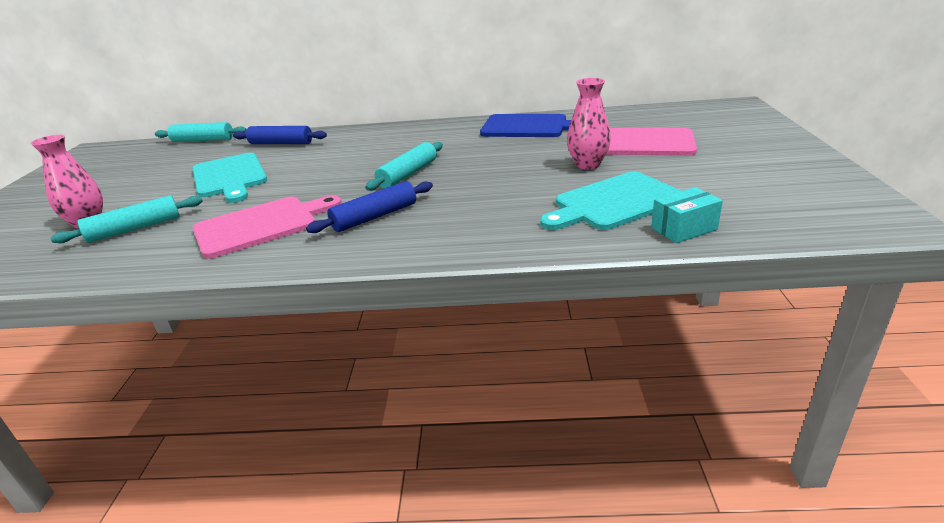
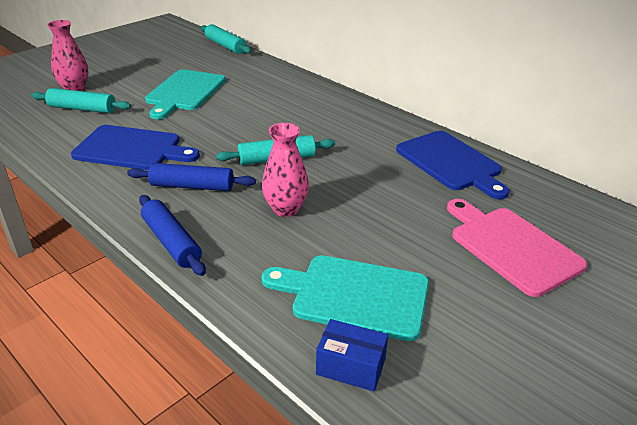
camera: 40 degrees right, 5 degrees up
(261, 225) = (131, 149): pink cutting board -> blue cutting board
(281, 143) = (259, 76): blue rolling pin -> blue rolling pin (171, 242)
(587, 164) = (415, 239): pink vase -> pink vase (285, 209)
(684, 229) = (350, 367): turquoise box -> blue box

